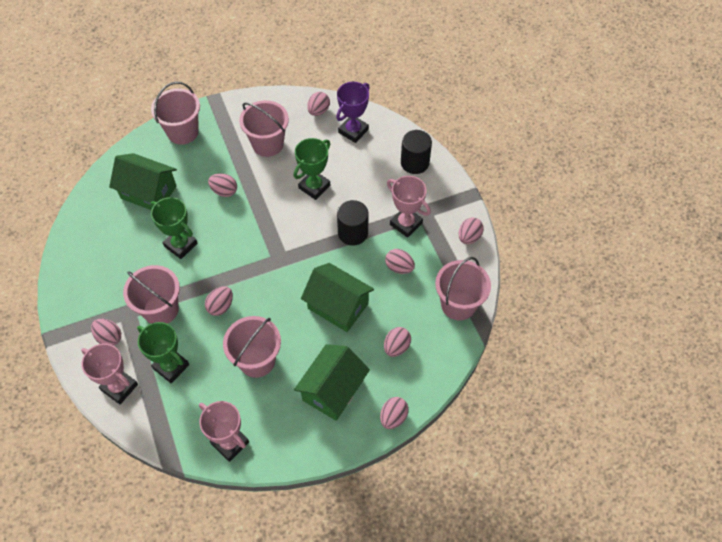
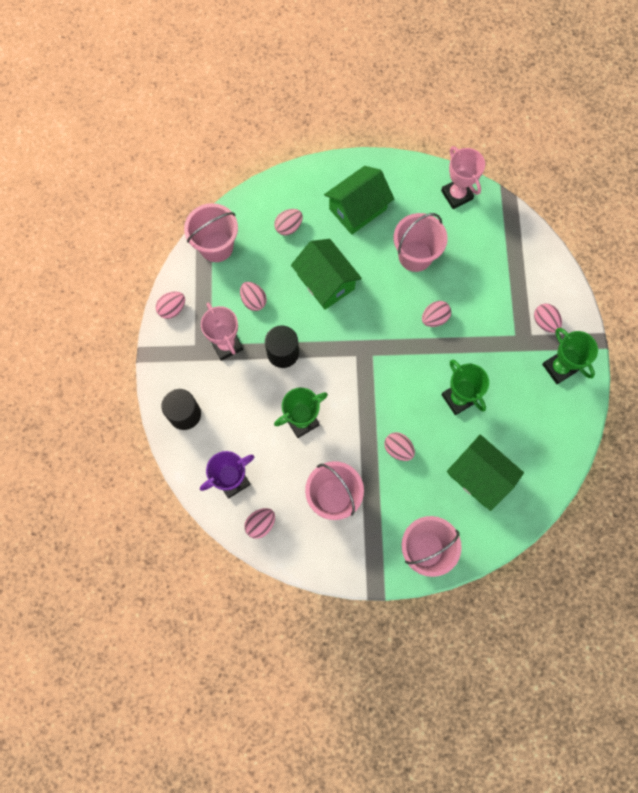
camera: 160 degrees left, 15 degrees up
(119, 387) = (542, 272): pink trophy -> none
(161, 309) = (491, 334): pink bucket -> none
(171, 366) = (493, 276): green trophy -> green trophy (559, 368)
(393, 417) = (316, 171): pink egg -> none

